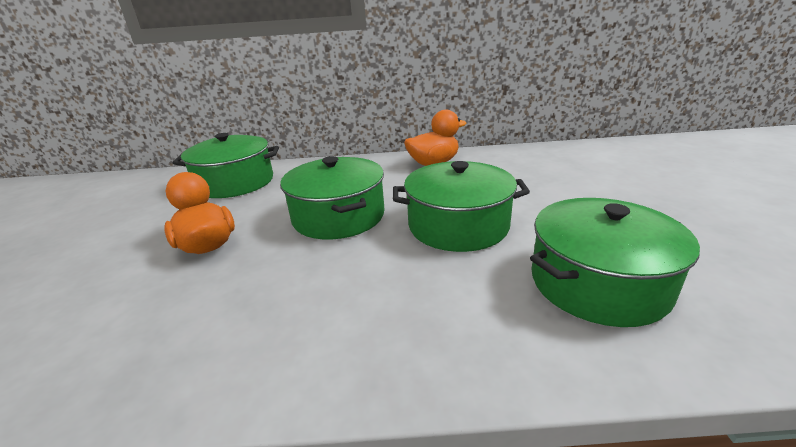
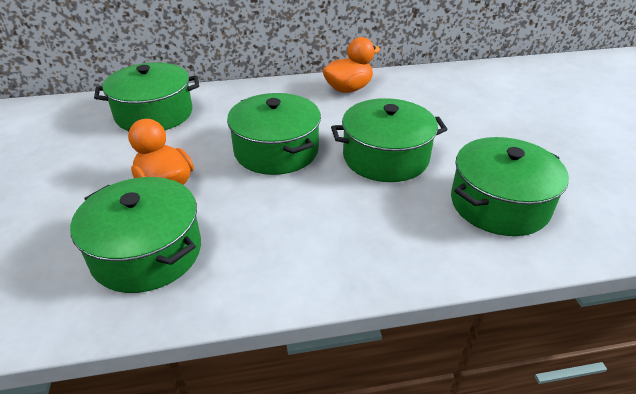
camera: 10 degrees left, 10 degrees up
(142, 319) = (147, 252): none -> green pot

